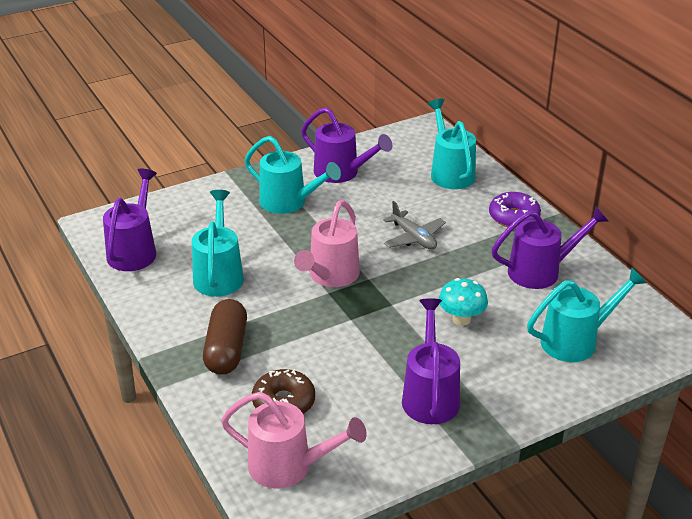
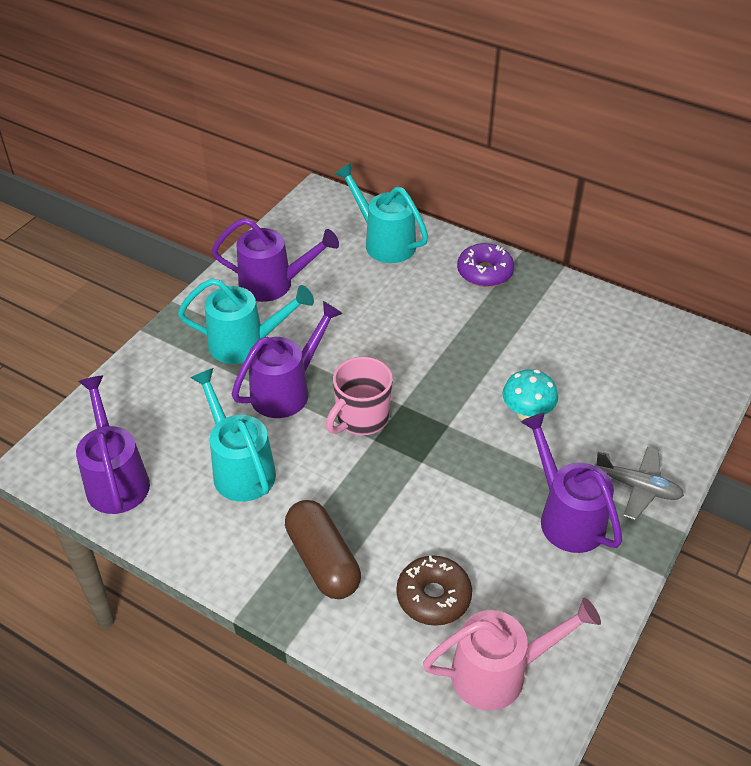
camera: 30 degrees left, 10 degrees up
(330, 276) = (361, 418): pink watering can -> pink mug
(413, 238) = (408, 335): grey plane -> grey plane (637, 487)
(541, 271) = (557, 325): purple watering can -> purple watering can (287, 390)
(576, 341) = (645, 391): turquoise watering can -> none

